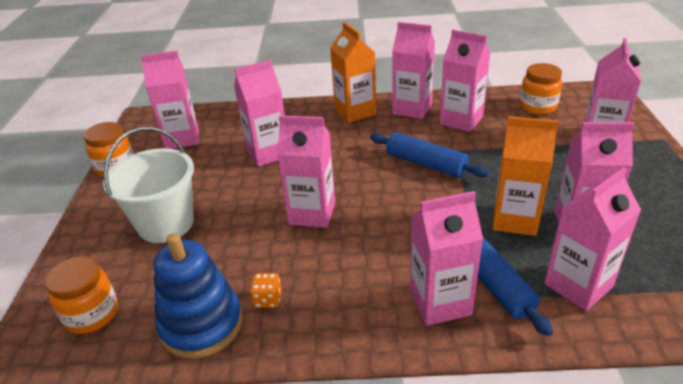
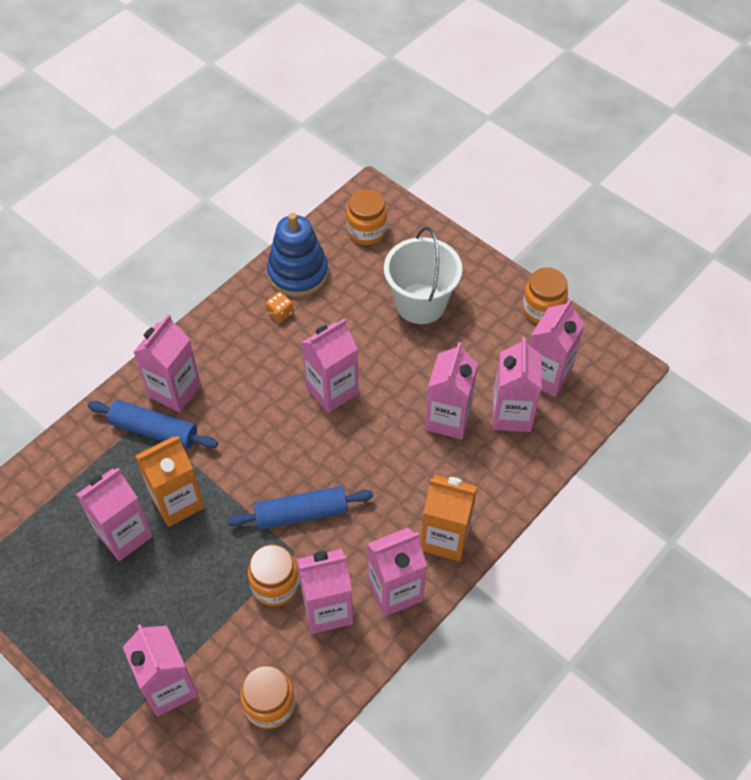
camera: 130 degrees right, 20 degrees up
(483, 144) = (275, 585): none -> orange jar
(578, 285) = (96, 471): pink carton -> pink carton (511, 414)

